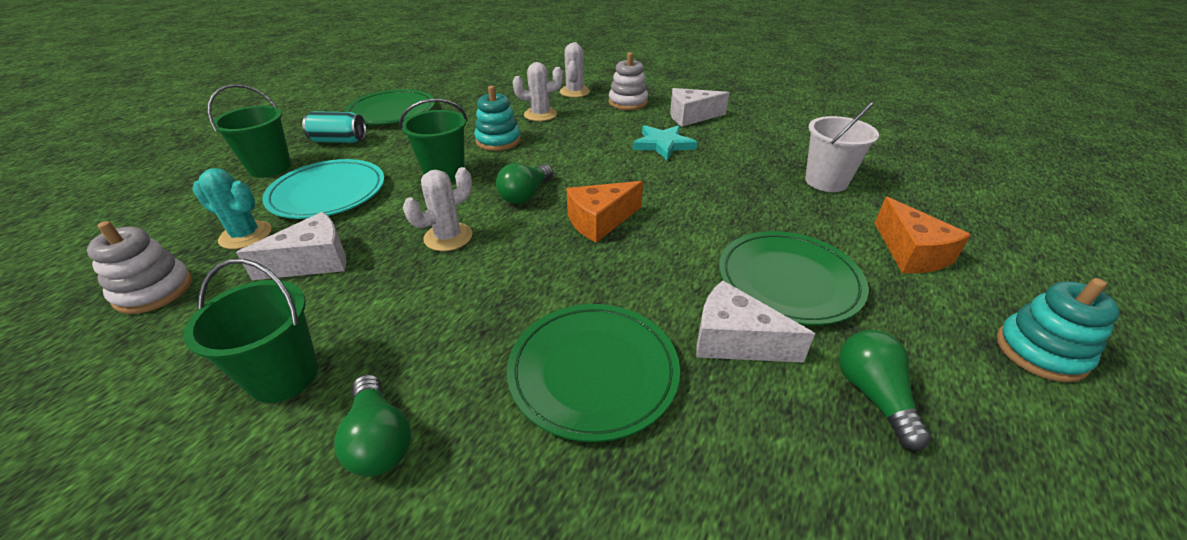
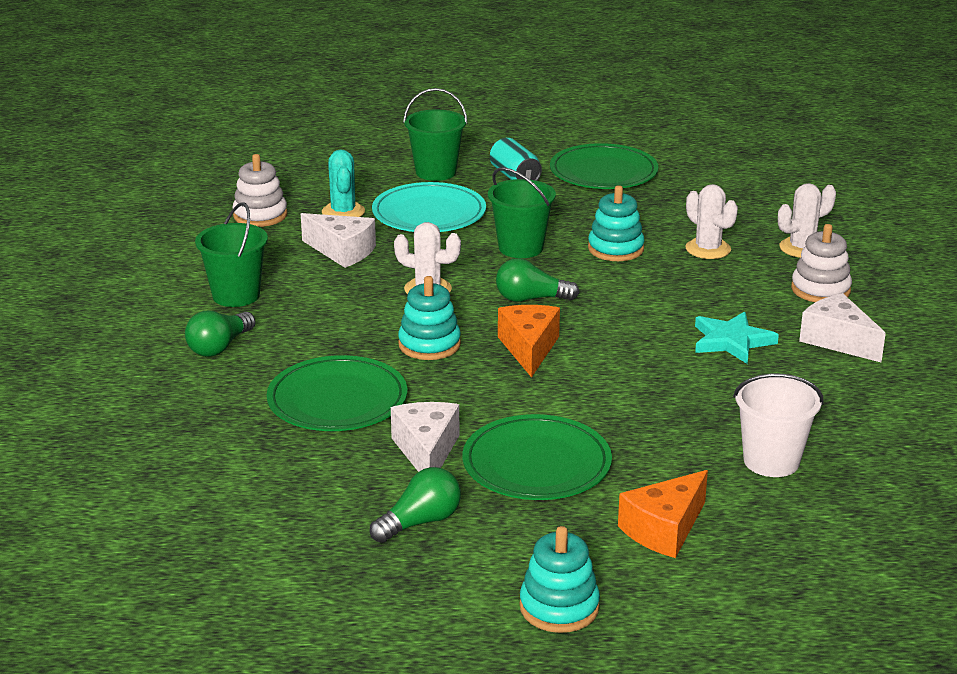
camera: 60 degrees right, 10 degrees down
(543, 270) = (429, 344): none -> turquoise stacking toy
(600, 221) = (529, 348): orange cheese -> orange cheese turned 60 degrees clockwise

